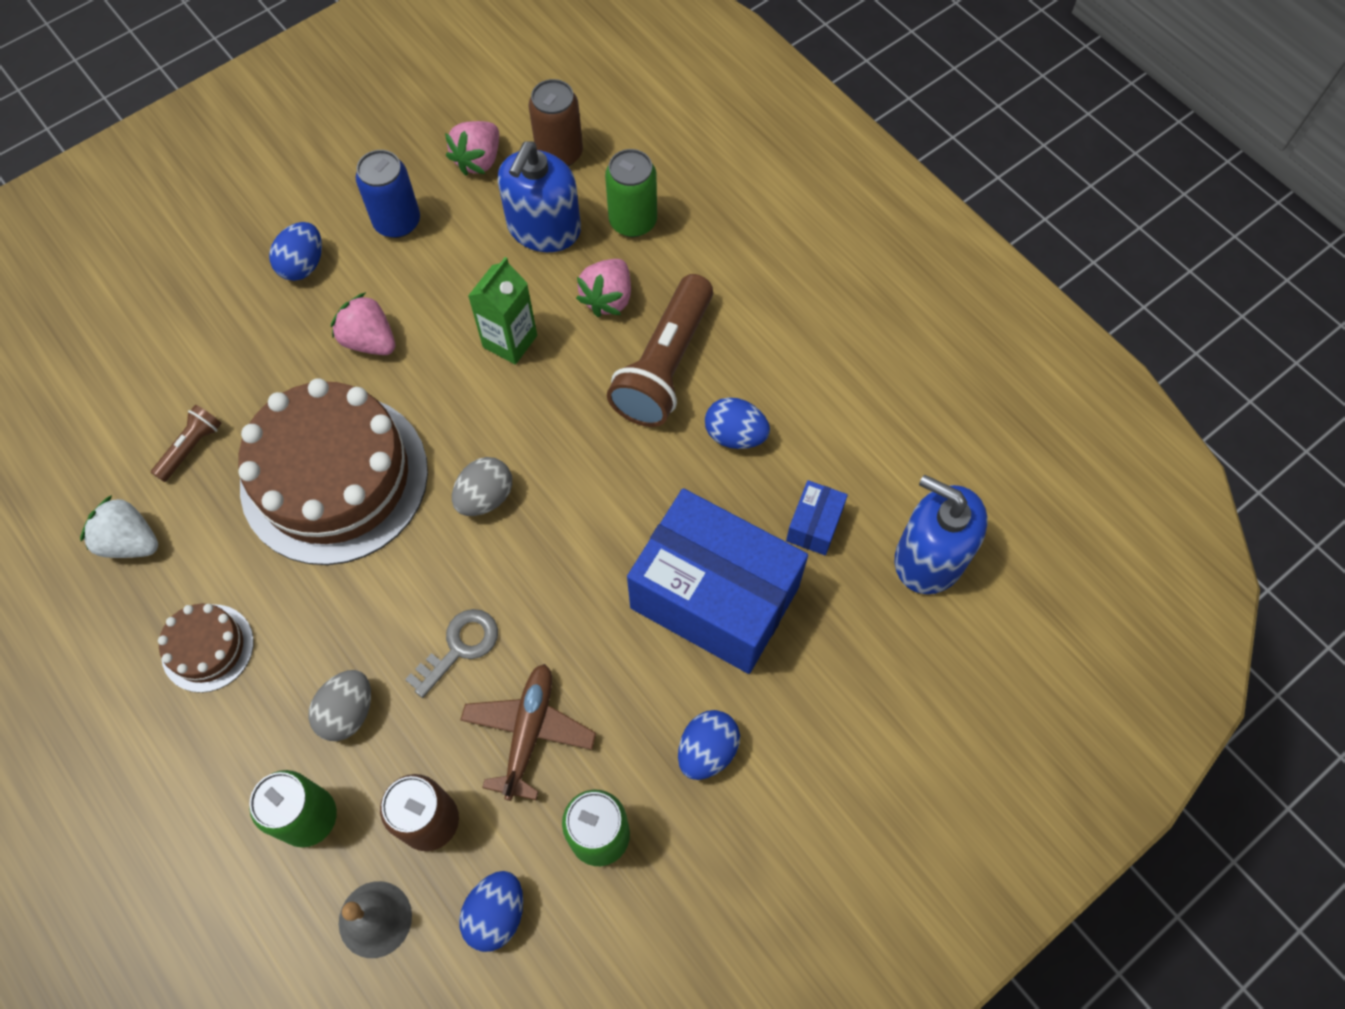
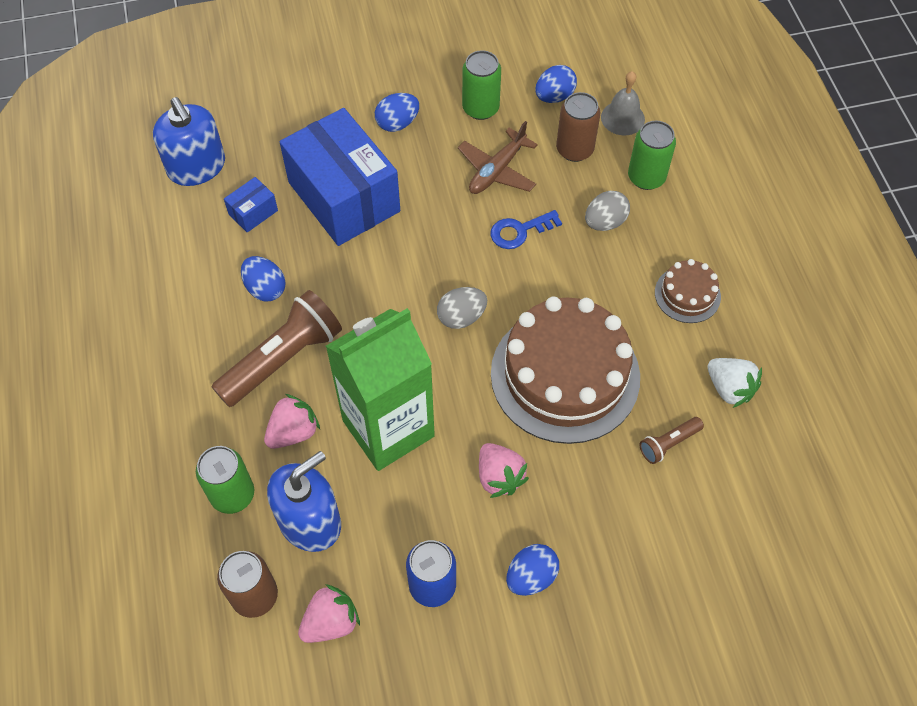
camera: 155 degrees left, 5 degrees down
(460, 647) = (519, 231): grey key -> blue key
(510, 341) = (388, 428): green carton -> green carton, size x1.95

